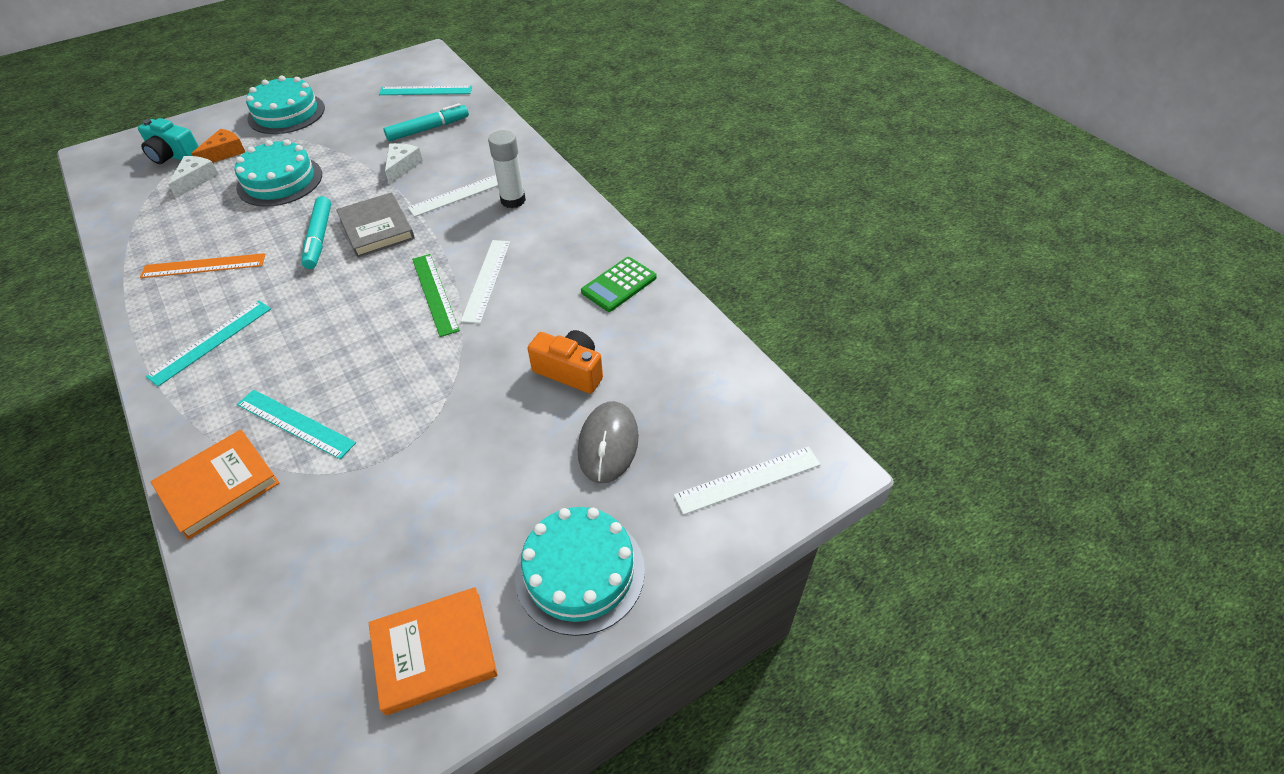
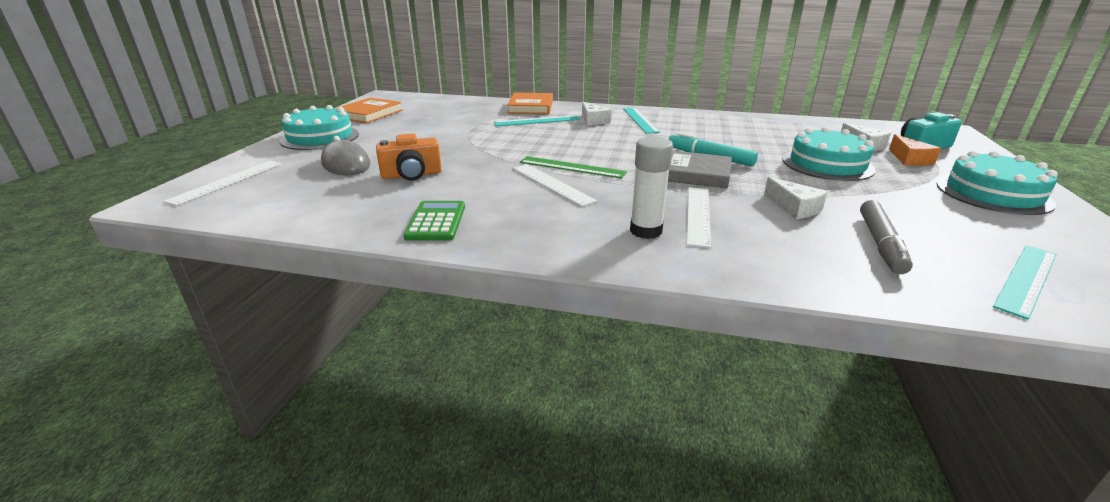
camera: 135 degrees right, 20 degrees down
(203, 266) = (726, 130): orange ruler -> none
(248, 377) = (593, 120): none -> white cheese
(428, 129) = (880, 244): turquoise marker -> grey marker

